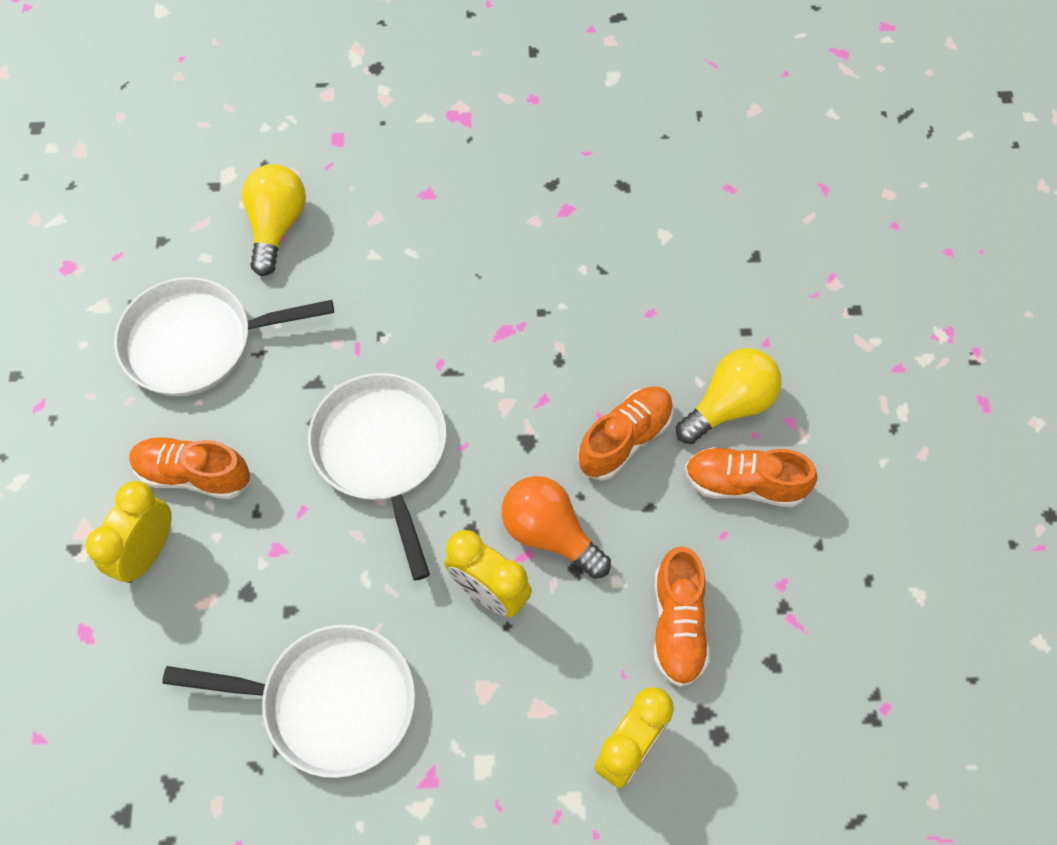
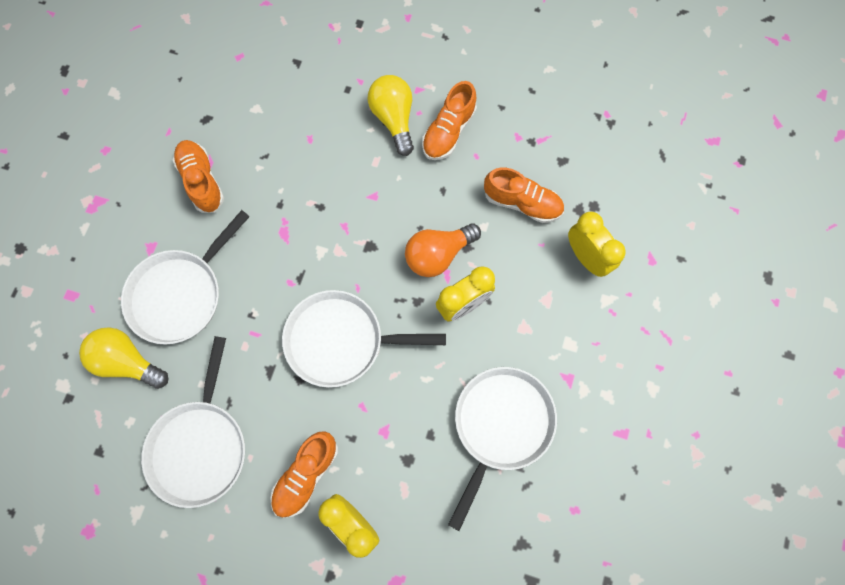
camera: 70 degrees left, 10 degrees up
(379, 248) = (180, 294): none -> white pan
(625, 439) = (392, 187): orange shoe -> orange shoe (202, 181)

